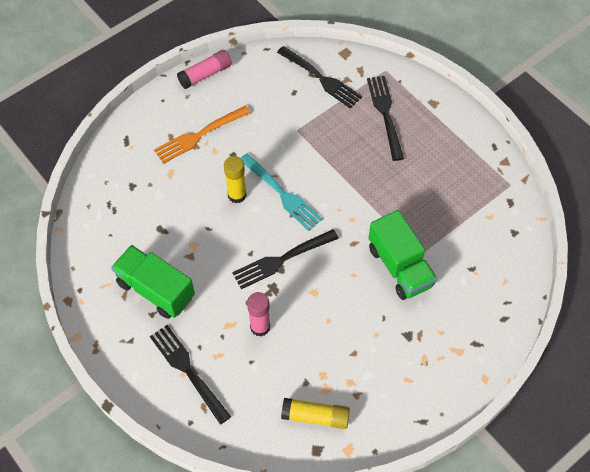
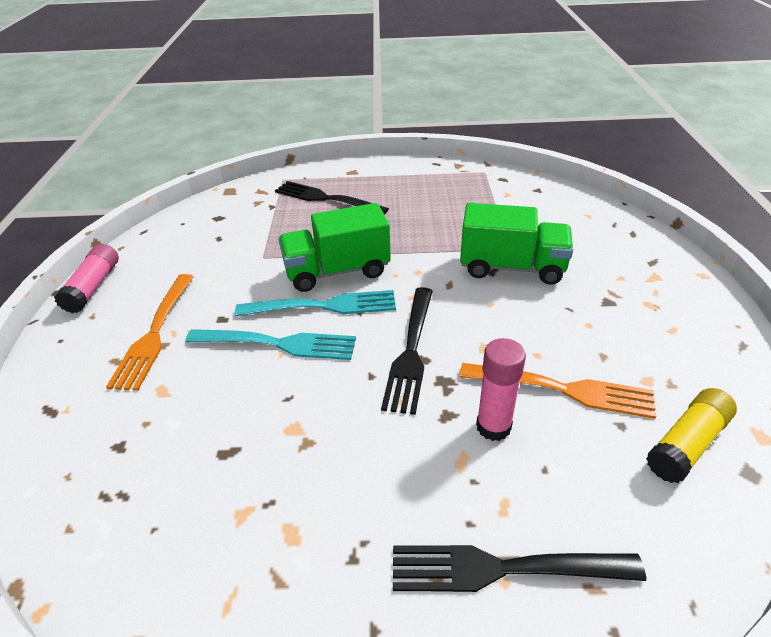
camera: 50 degrees left, 20 degrees down
(155, 290) = (315, 523): green truck -> green truck (337, 271)
(237, 195) = (276, 344): yellow glue stick -> turquoise fork
(310, 345) = (561, 389): none -> orange fork
(320, 78) = (231, 215): black fork -> none

